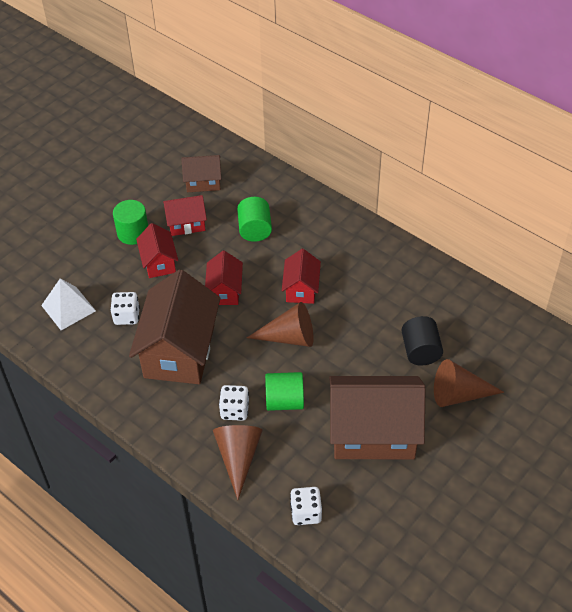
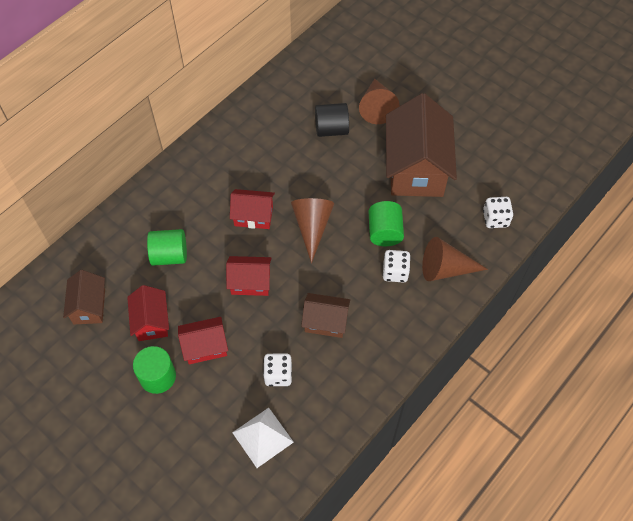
camera: 90 degrees left, 10 degrees up
(179, 351) = (325, 322): brown house -> brown house, size x0.51

